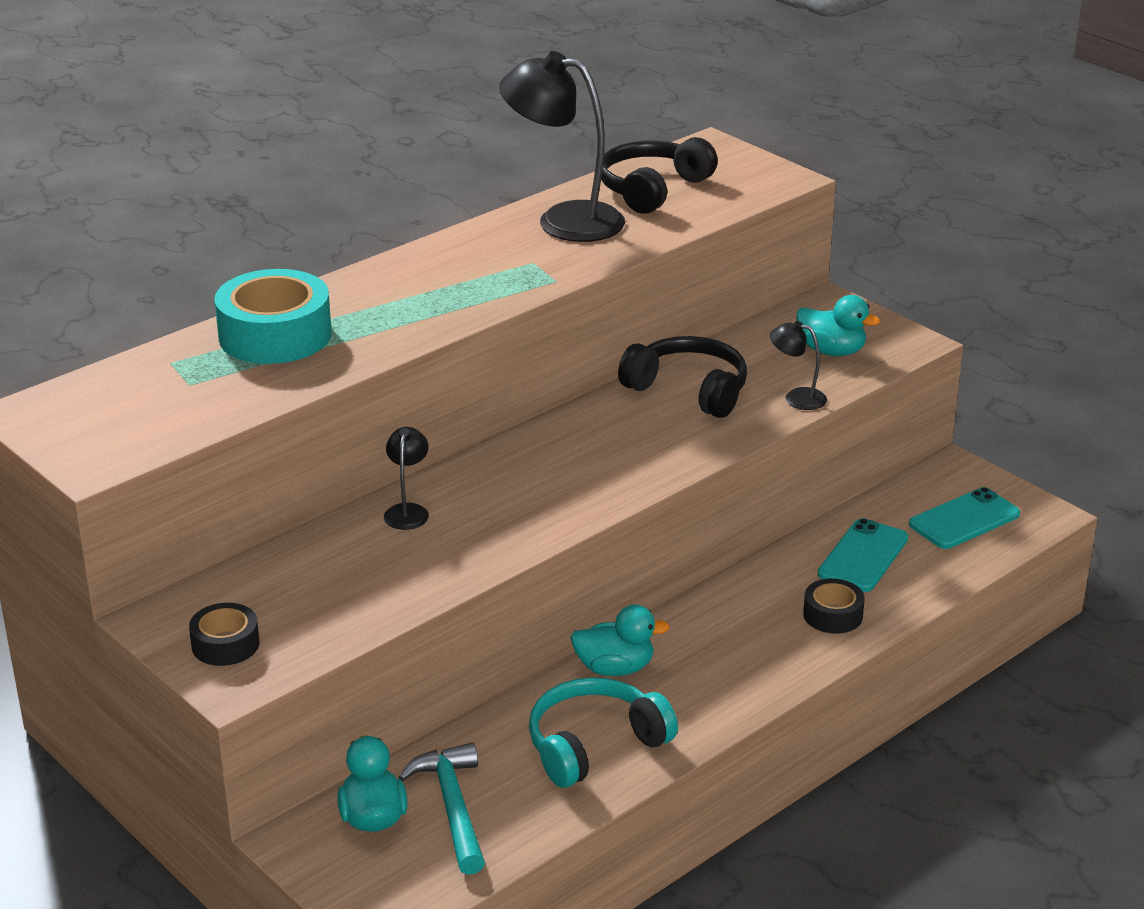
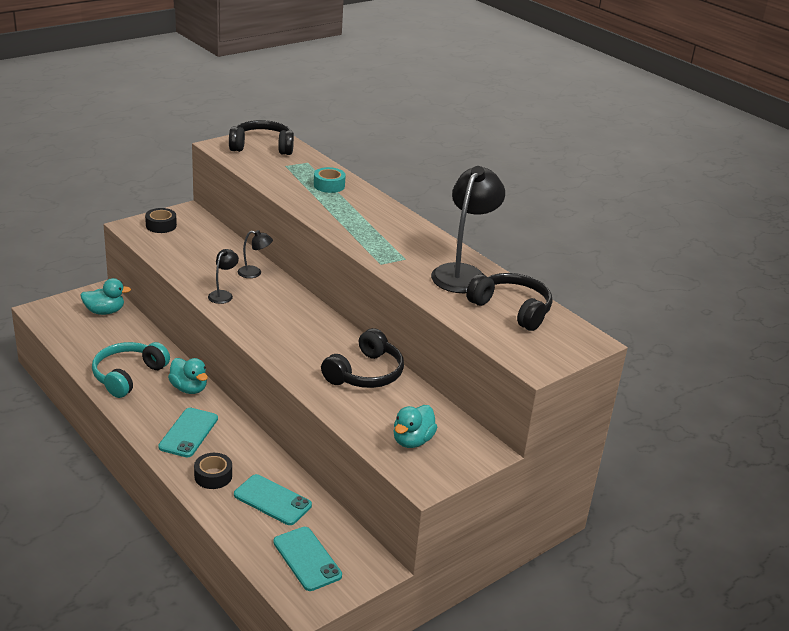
camera: 90 degrees right, 0 degrees up
(98, 415) = (262, 147): none -> black headphones
(275, 335) = (329, 185): turquoise tape -> turquoise tape, size x0.54
(453, 807) = (101, 332): turquoise hammer -> none
(595, 745) = (128, 376): turquoise headphones -> turquoise headphones turned 120 degrees counterclockwise
(615, 668) = (189, 388): turquoise duck -> turquoise duck turned 45 degrees counterclockwise
(737, 653) = (188, 433): none -> turquoise phone
(796, 397) = (350, 415): black lamp -> black lamp (223, 294)

